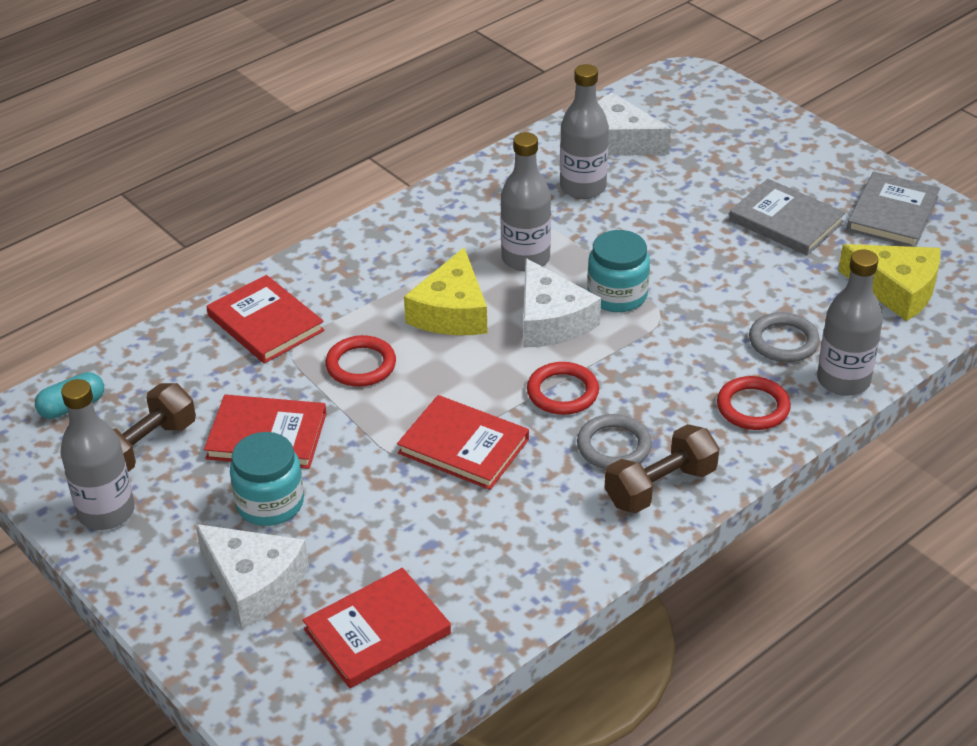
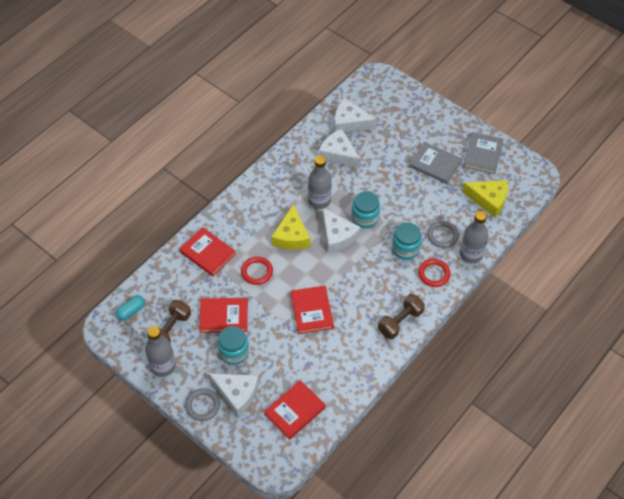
camera: 10 degrees left, 15 degrees up
(463, 446) = (312, 311): red book -> red book turned 60 degrees clockwise
(562, 392) = (350, 276): red ring -> none
(583, 187) = (338, 154): grey bottle -> white cheese
(614, 446) = (377, 303): grey ring -> grey ring (203, 405)
(696, 356) = (405, 249): none -> turquoise jar

